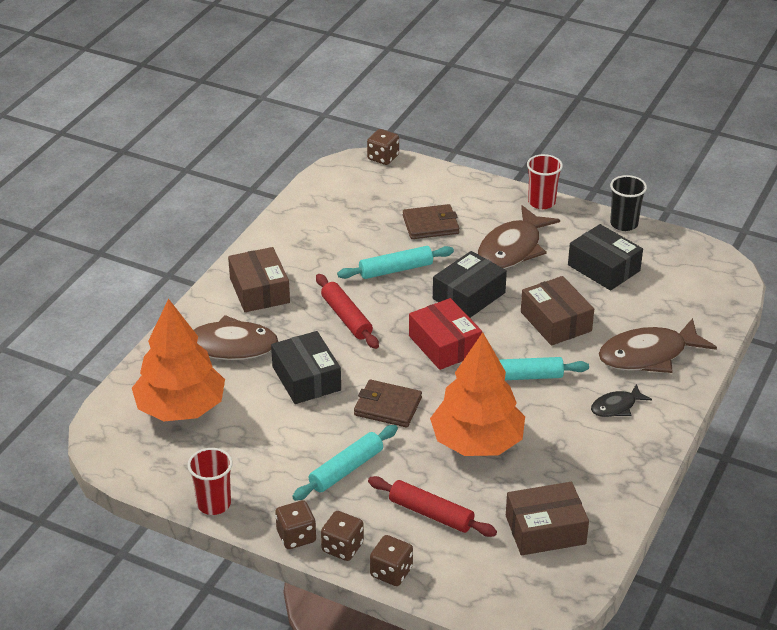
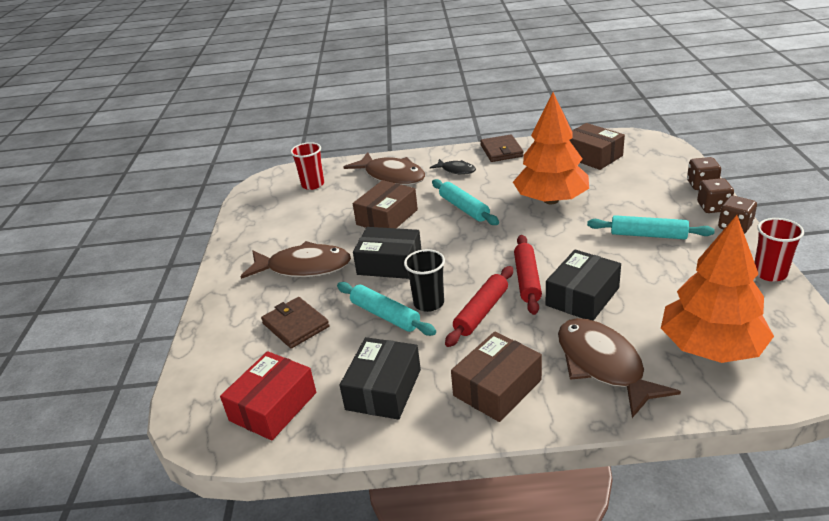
camera: 115 degrees left, 5 degrees down
(383, 157) = (177, 415): brown dice -> none
(388, 406) = (563, 246): brown wallet -> brown wallet (501, 151)
(431, 514) = (636, 191): red rolling pin -> red rolling pin (527, 280)
(444, 345) = (463, 250): red box -> red box (273, 406)
(541, 202) = (219, 278): red cup -> red cup (313, 184)
(604, 268) = (301, 221): black box -> black box (383, 389)
(624, 224) = (232, 231): black cup -> black cup (429, 303)

